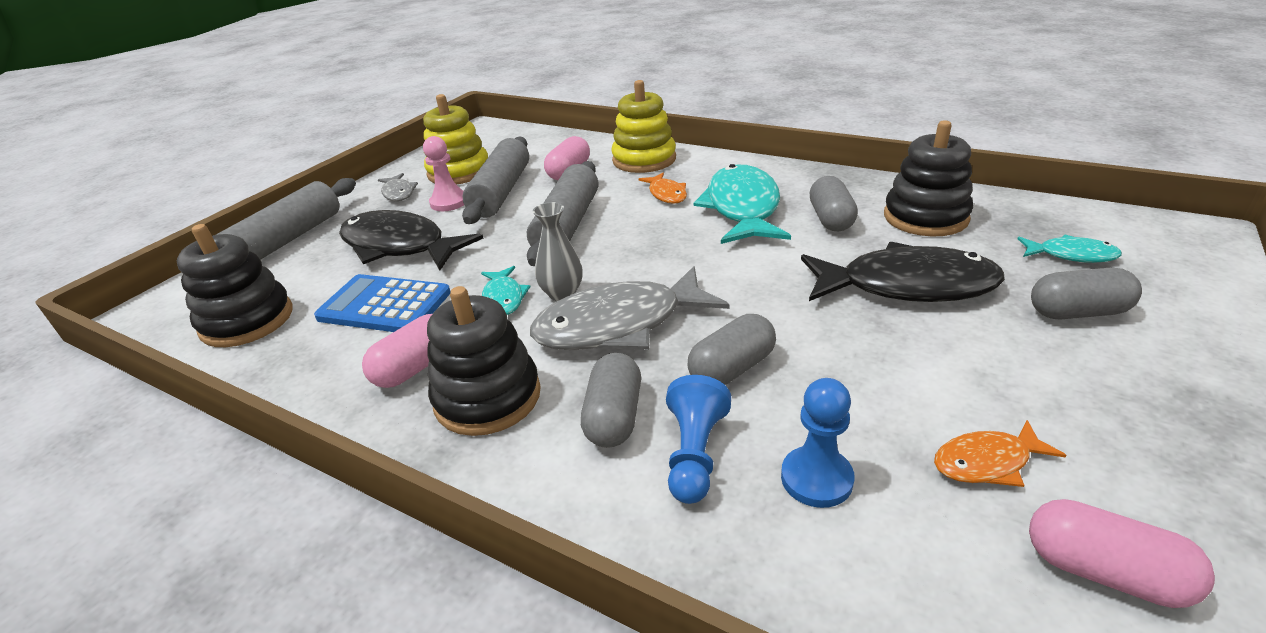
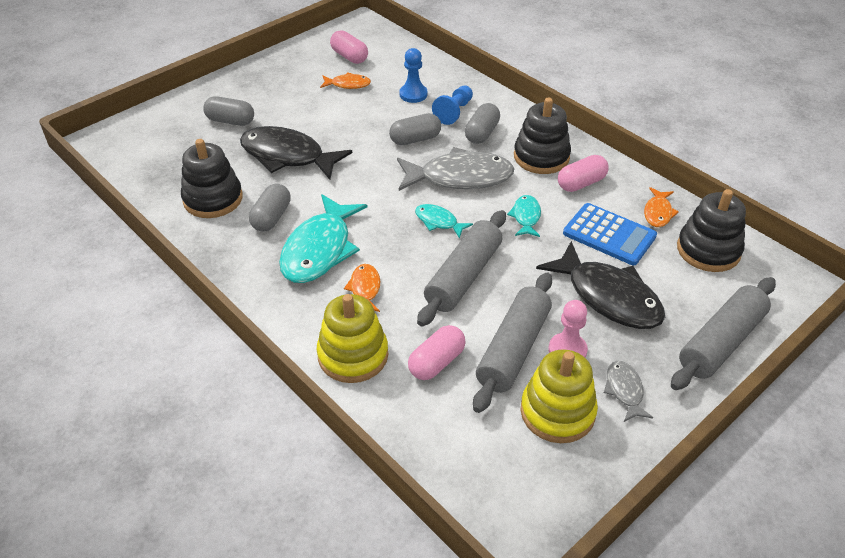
camera: 165 degrees left, 10 degrees up
(298, 352) = (658, 213): none -> orange fish
(562, 294) = (486, 209): grey vase -> none
(1071, 255) = (180, 148): turquoise fish -> turquoise fish (438, 222)

